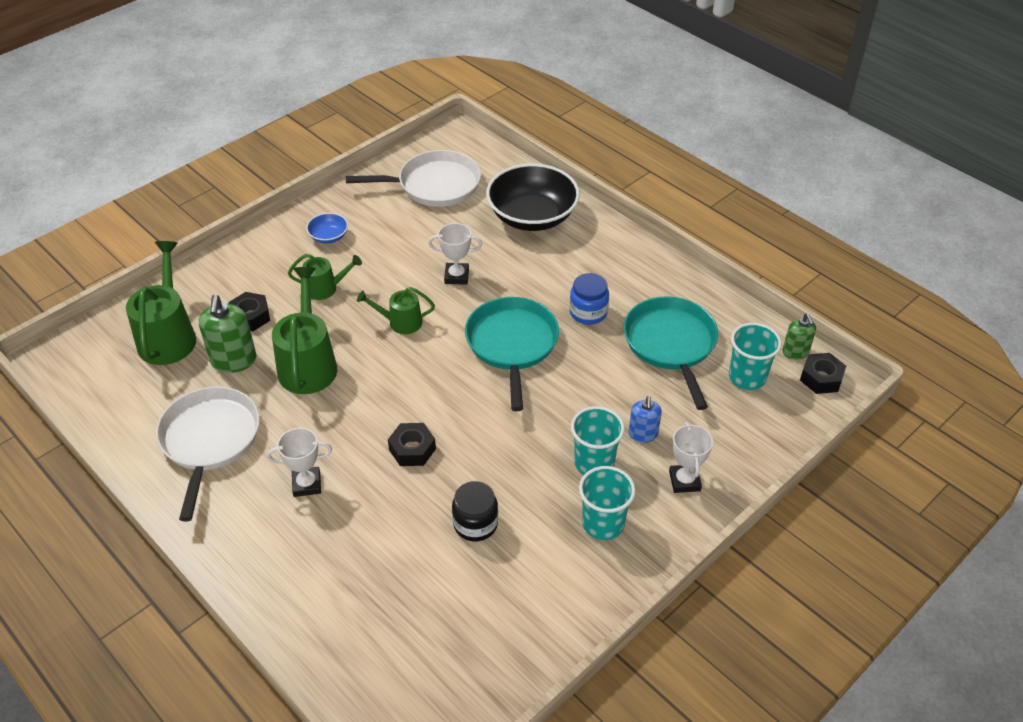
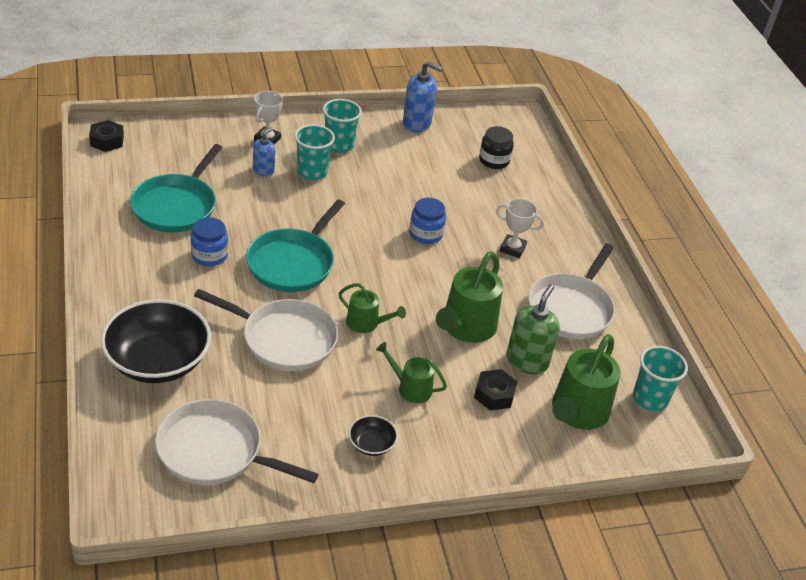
camera: 155 degrees left, 5 degrees down
(329, 236) = (371, 444): blue bowl -> black bowl
(412, 449) = (425, 234): black nut -> blue jar
(456, 276) = (284, 339): white trophy -> white pan
(475, 524) = (416, 179): black jar -> black jar (494, 160)
(545, 631) = (417, 124): none -> blue soap dispenser
(747, 377) = (153, 164): turquoise cup -> turquoise cup (650, 399)
(795, 352) = (99, 160): green soap dispenser -> none

